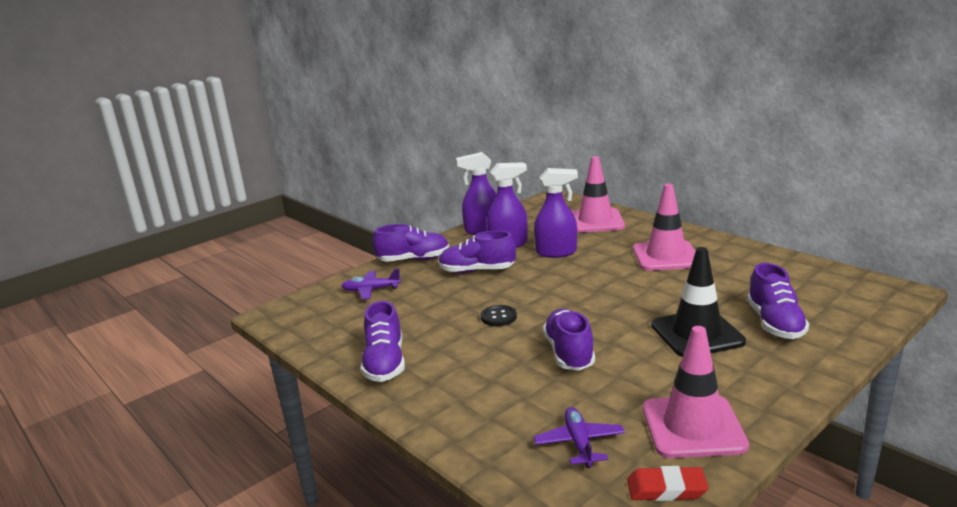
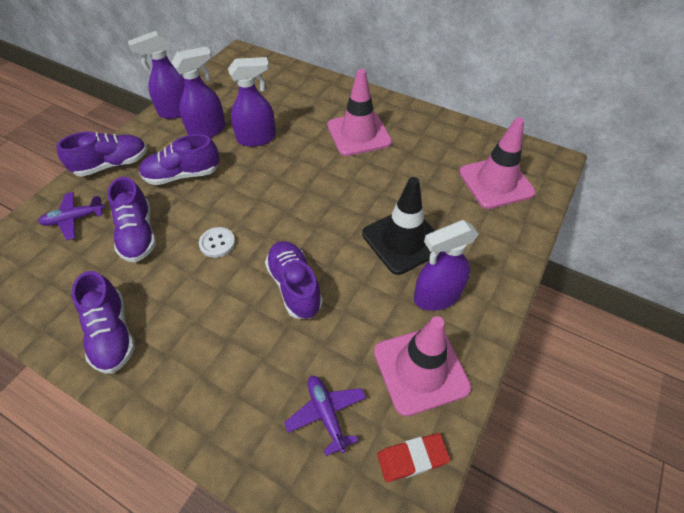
camera: 20 degrees left, 30 degrees up
(498, 317) = (217, 243): black button -> white button
(595, 221) = (286, 88): pink traffic cone -> pink traffic cone (496, 182)
(725, 377) = (436, 296): none -> purple spray bottle
(775, 323) = (465, 217): purple shoe -> purple shoe (138, 234)

